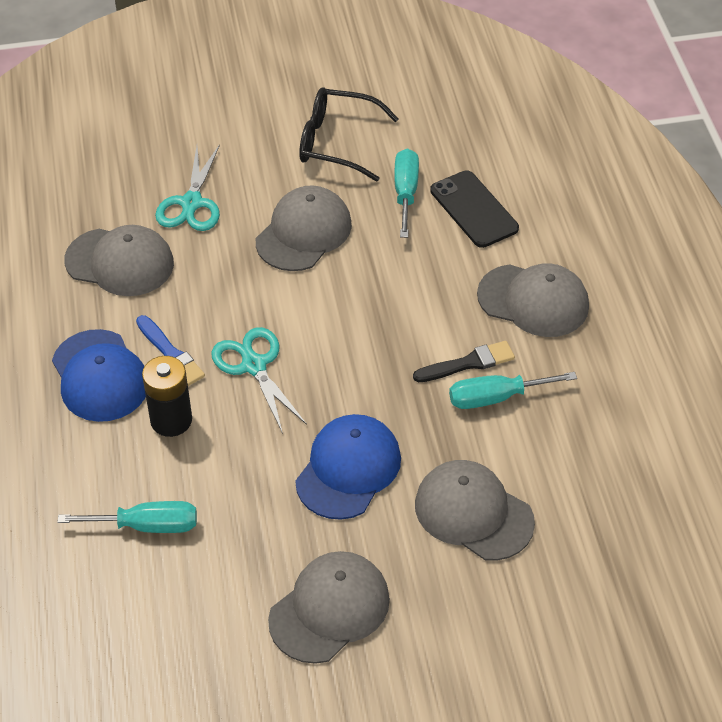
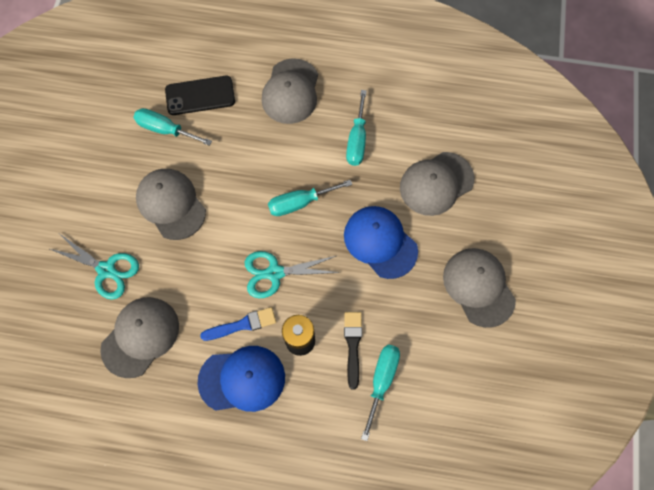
camera: 70 degrees left, 20 degrees up
(336, 142) = (96, 156): black glasses -> none
(367, 362) = (300, 203): none -> turquoise screwdriver
(468, 363) = (324, 145): black brush -> black brush (353, 345)
(533, 301) = (291, 91): grey cap -> grey cap turned 150 degrees clockwise

